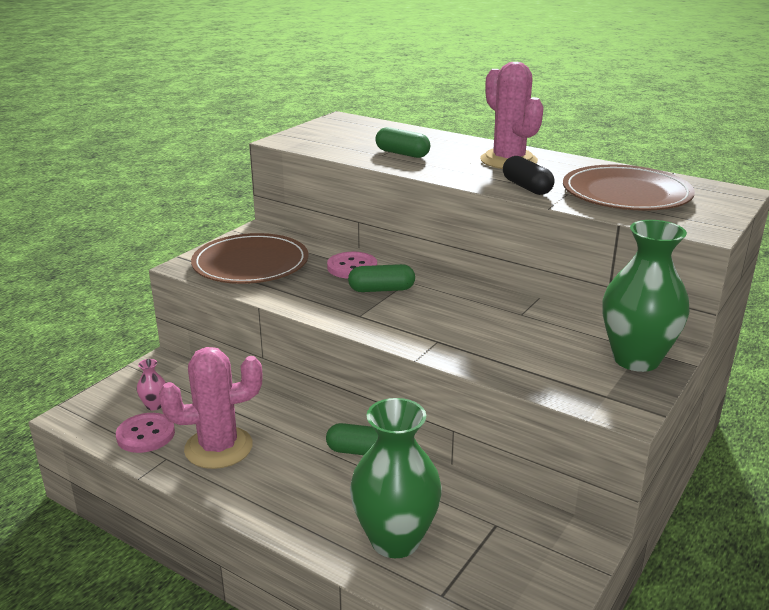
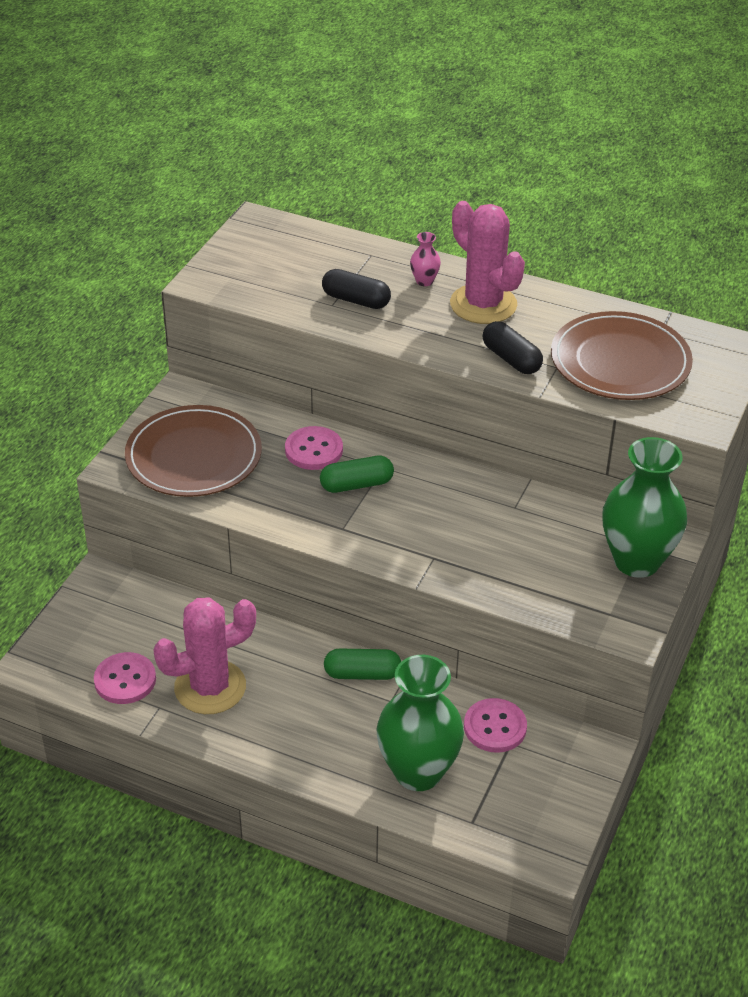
camera: 10 degrees left, 15 degrees up
(154, 405) = (118, 640): pink vase -> pink vase (424, 281)
(402, 153) = (356, 300): green capsule -> black capsule
(482, 509) = (495, 727): none -> pink button

